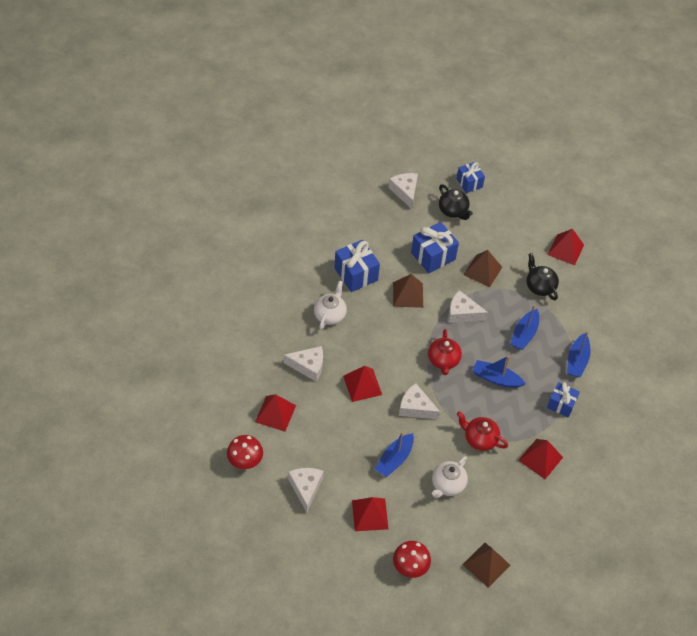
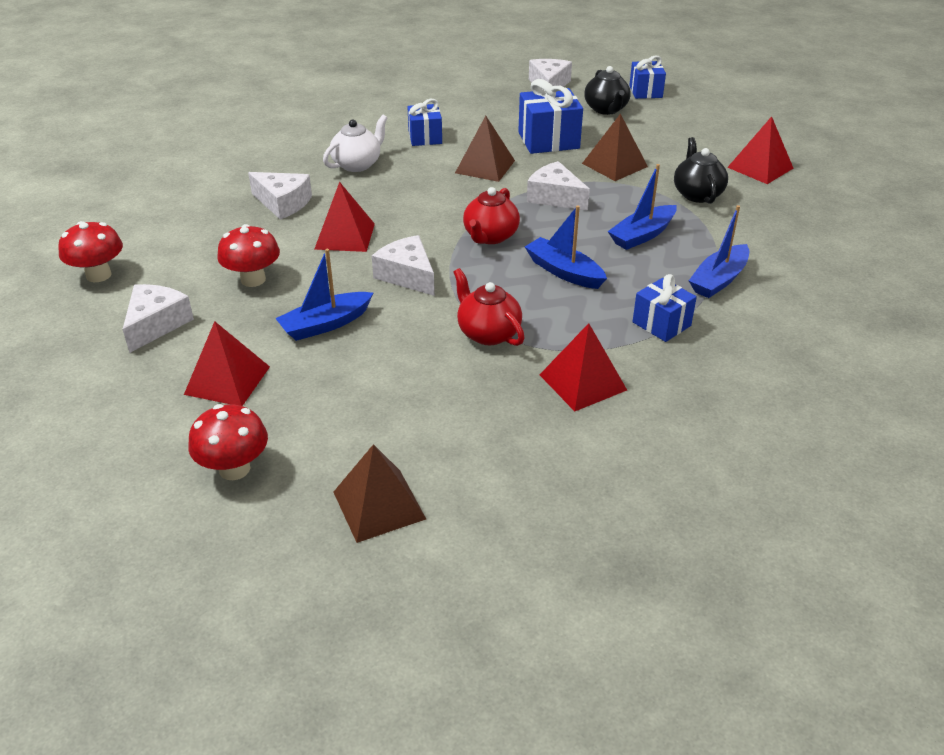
camera: 25 degrees right, 15 degrees down
(275, 413) = (192, 237): red pyramid -> none
(334, 437) = (253, 279): none -> red mushroom
(356, 274) = (425, 137): blue gift -> blue gift, size x0.64
(447, 485) = (390, 375): white teapot -> none

